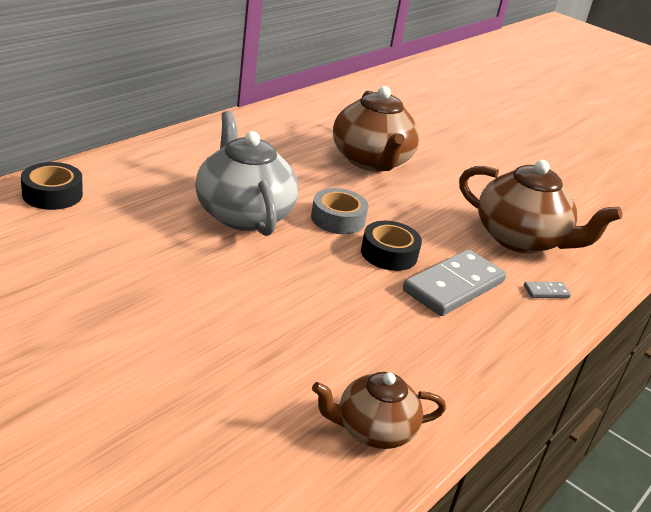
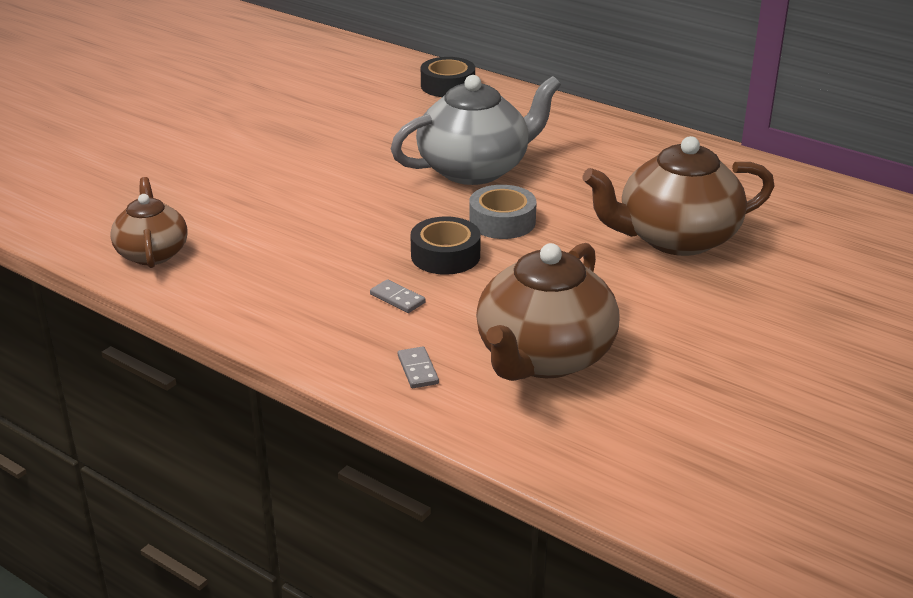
camera: 90 degrees right, 0 degrees up
(453, 286) = (397, 298): grey domino -> grey domino, size x0.42

